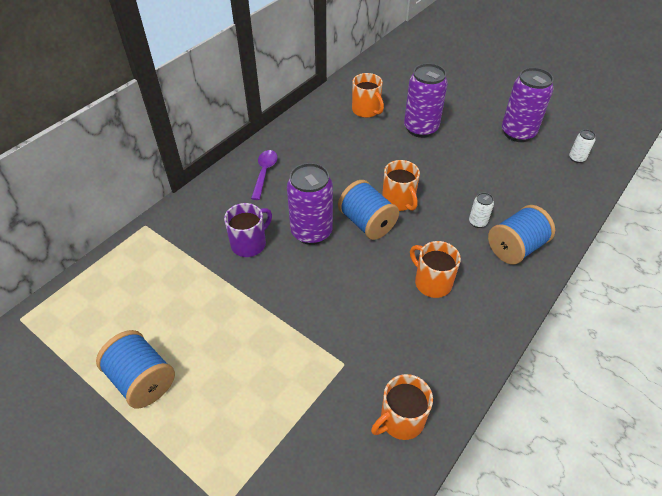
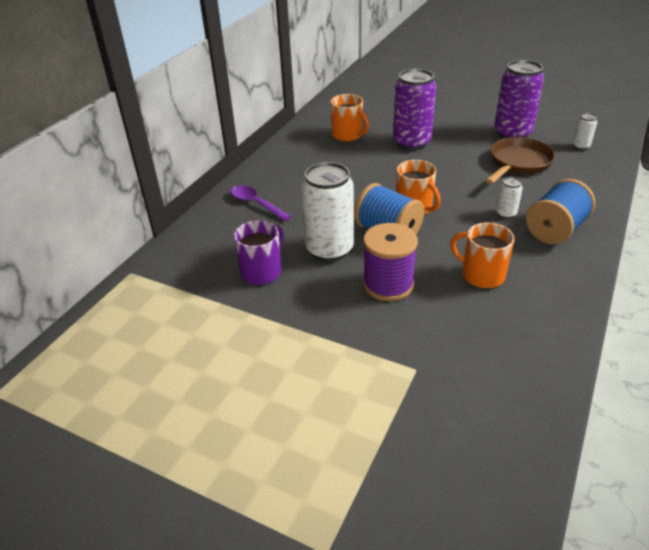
camera: 10 degrees left, 10 degrees down
(142, 380) = (175, 431): blue spool -> none
(264, 173) = (256, 204): purple spoon -> purple spoon turned 45 degrees counterclockwise
(311, 232) = (329, 249): purple can -> white can
(349, 277) = (388, 284): none -> purple spool
(401, 420) = (504, 413): orange mug -> none
(510, 168) = (518, 163): none -> brown pan

